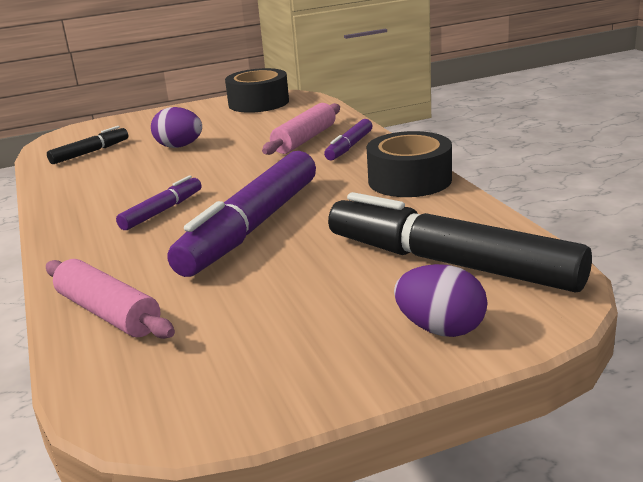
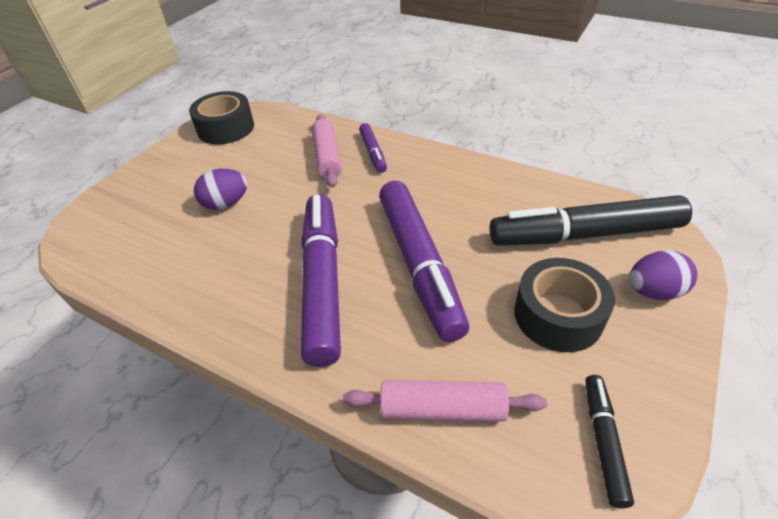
camera: 40 degrees left, 20 degrees up
(90, 152) = (140, 245): black marker -> black marker (603, 441)
(162, 211) = (322, 282): purple marker -> purple marker, size x2.09
(409, 180) = (461, 170): black tape -> black tape (558, 315)

